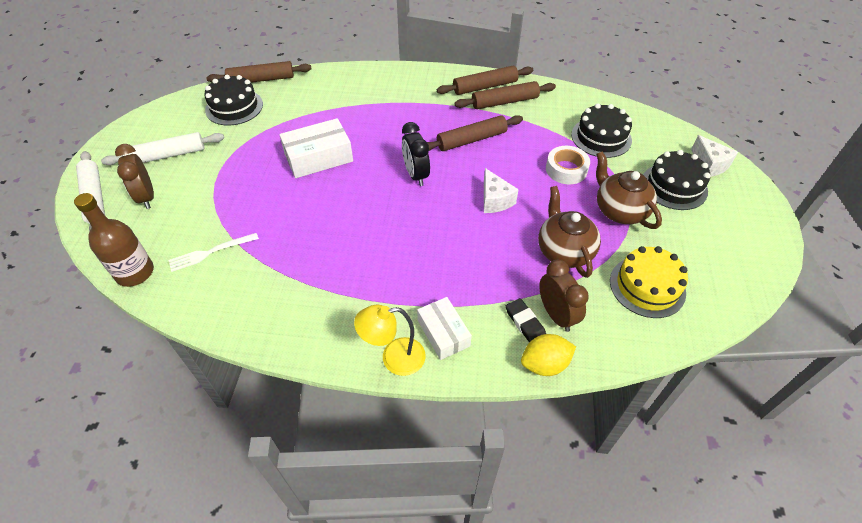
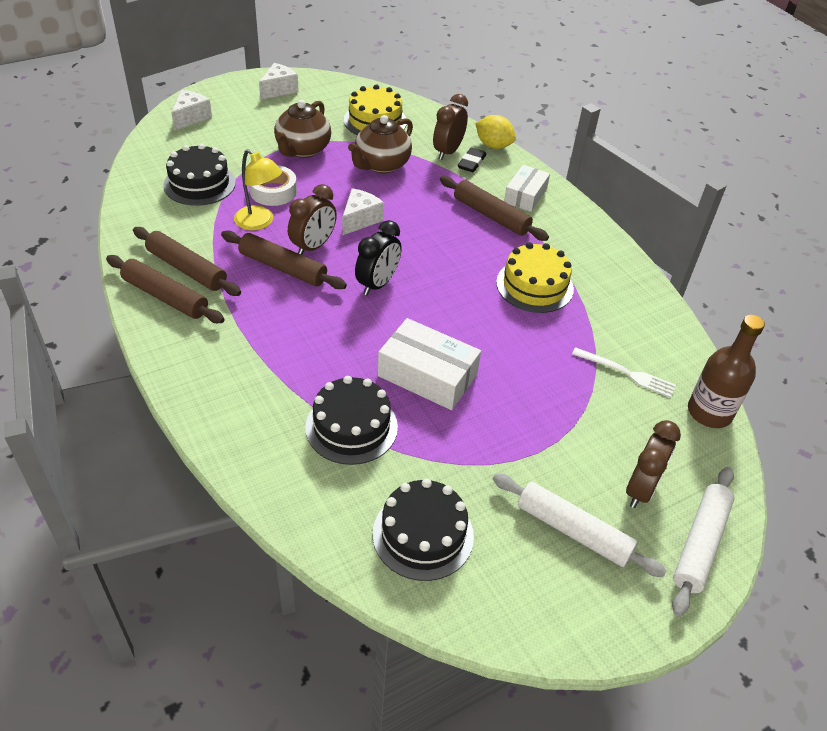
camera: 130 degrees left, 5 degrees down
(261, 80) = (335, 552): brown rolling pin -> brown rolling pin (491, 216)
(333, 259) = (534, 286): none -> yellow cake
(394, 358) = (572, 209): yellow lamp -> yellow lamp (259, 222)
(482, 162) = (313, 246): none -> brown clock
(674, 186) = (240, 130): black cake -> black cake (351, 427)
(744, 240) = (279, 90): none -> white cheese

